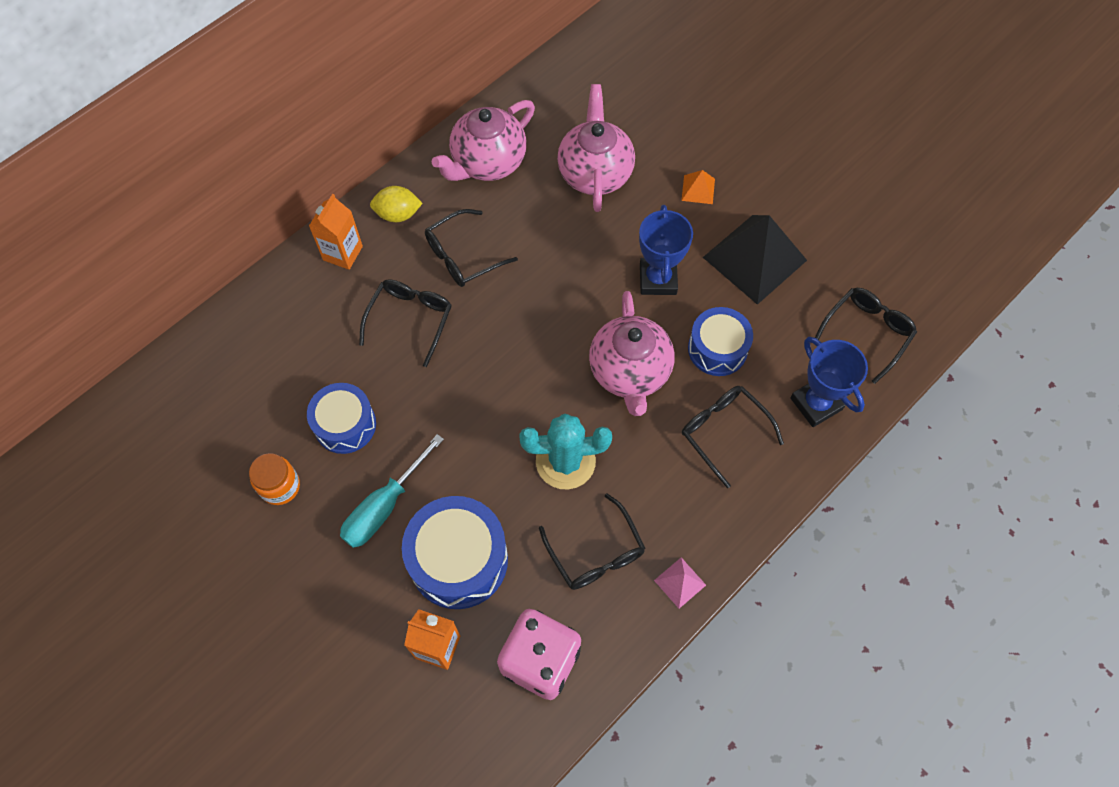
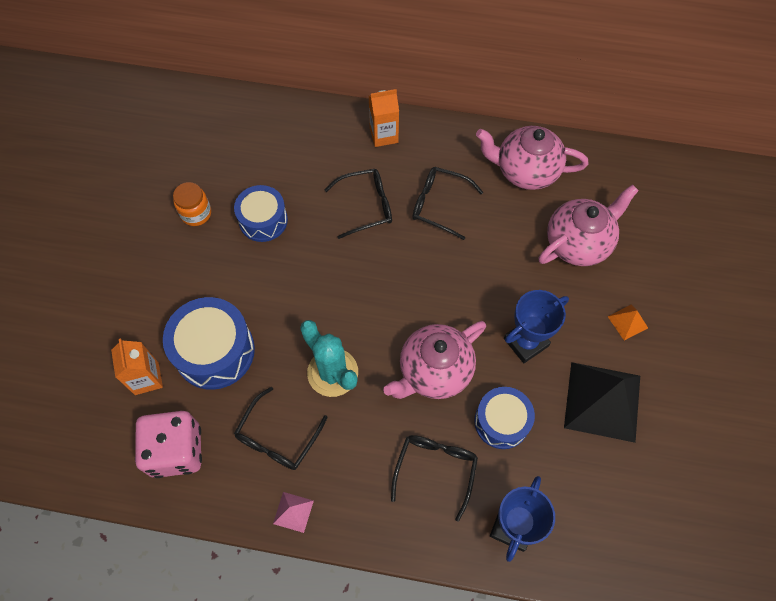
camera: 55 degrees right, 0 degrees up
(383, 507) = (221, 281): turquoise screwdriver -> none
(398, 214) = (439, 146): yellow lemon -> none
(867, 333) = (608, 531): black glasses -> none

